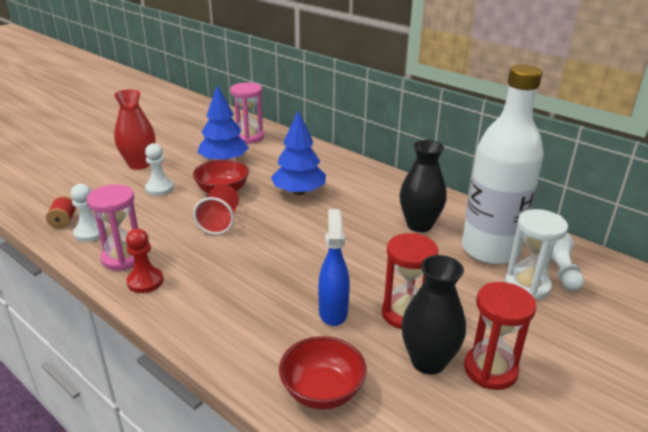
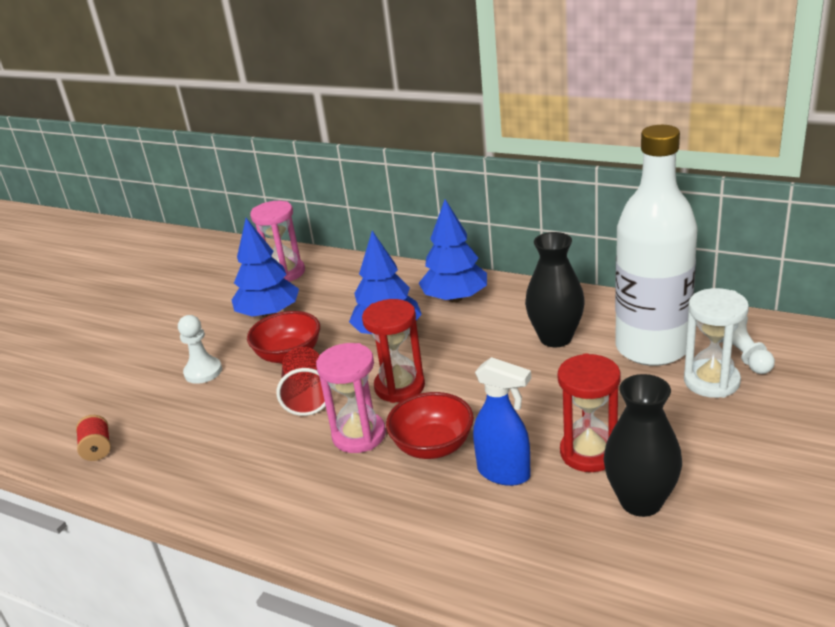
camera: 10 degrees left, 0 degrees up
(90, 232) = (143, 455): white pawn -> none
(123, 258) = (207, 476): pink hourglass -> pink hourglass (359, 435)
(139, 164) = (157, 345): red vase -> none
(145, 281) = (252, 499): red pawn -> none
(322, 391) = (537, 570): red bowl -> red bowl (433, 446)
(333, 312) = (504, 473): blue spray bottle -> blue spray bottle turned 135 degrees clockwise
(358, 180) = (455, 298): none -> blue tree
(490, 370) = (713, 491): red hourglass -> red hourglass (399, 387)

